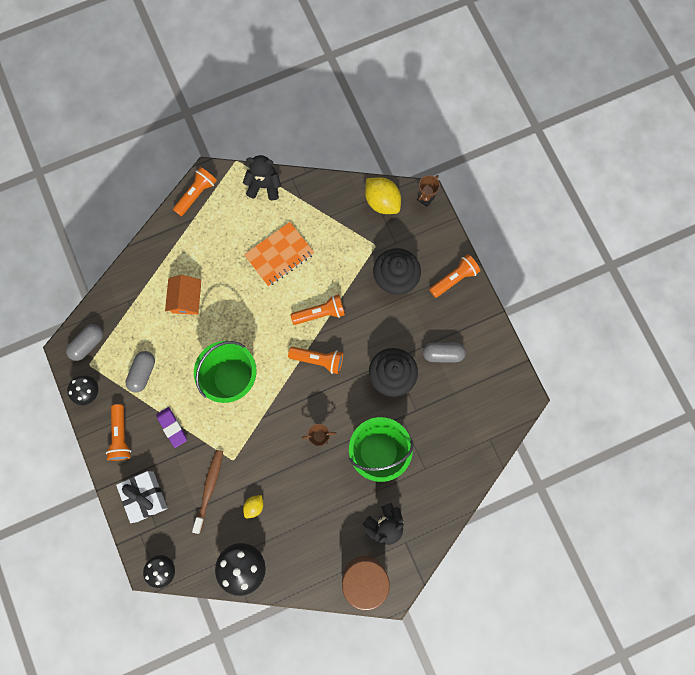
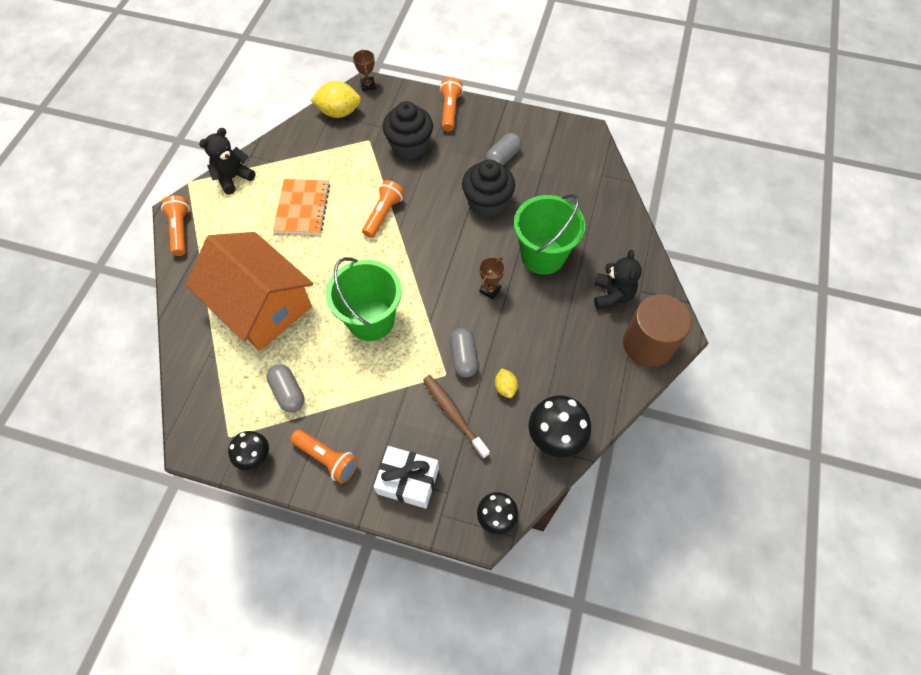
camera: 50 degrees left, 15 degrees down
(88, 344) = (208, 422): grey capsule -> grey capsule (463, 357)
(172, 427) = (365, 404): purple eraser -> none
(186, 299) = (261, 305): orange house -> orange house, size x2.15
(318, 360) = (421, 243): orange flashlight -> none

